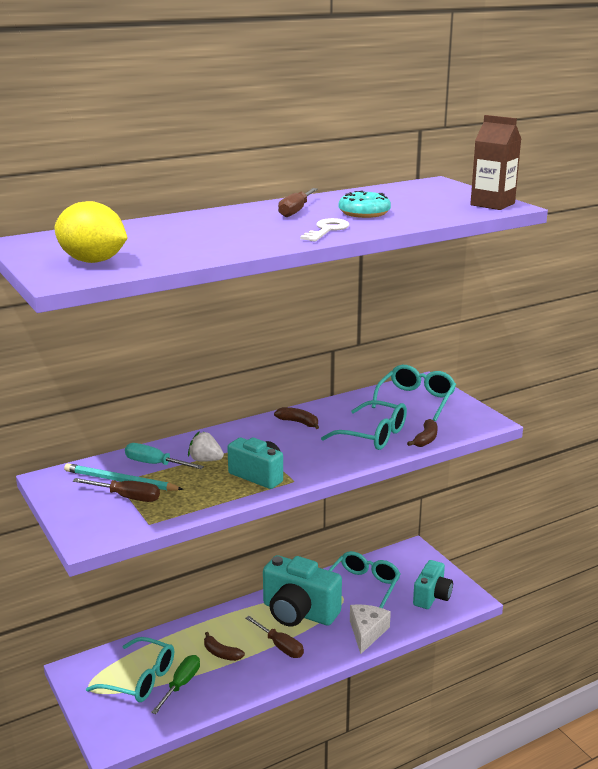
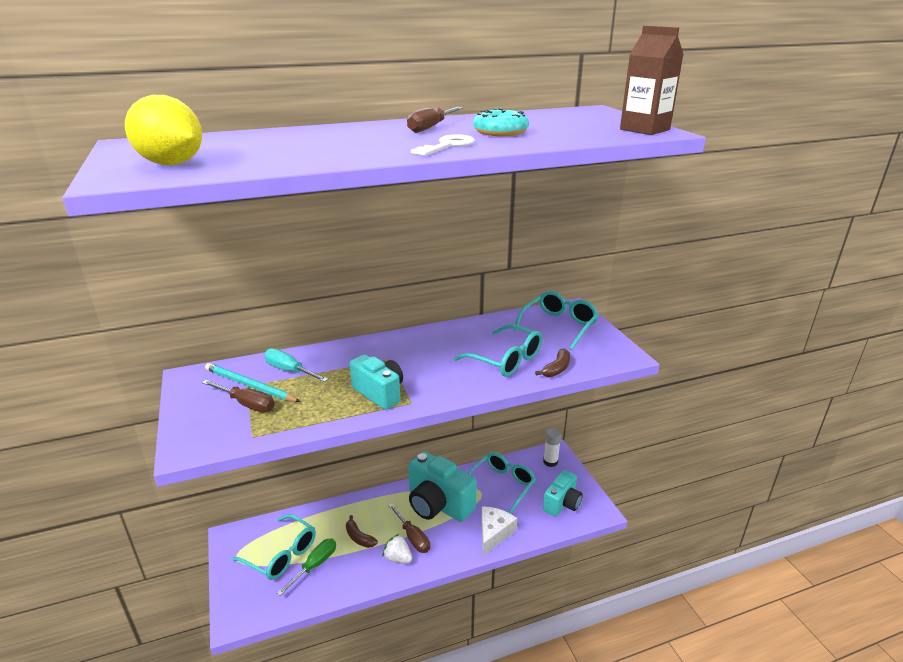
camera: 10 degrees right, 5 degrees up
(205, 460) = (337, 371): white strawberry -> white strawberry (398, 558)
(298, 422) = (439, 339): brown banana -> none
(410, 558) = (550, 462): none -> white glue stick

